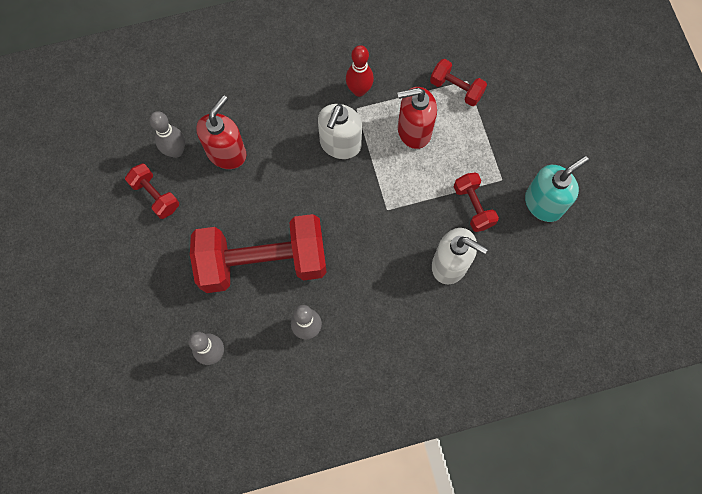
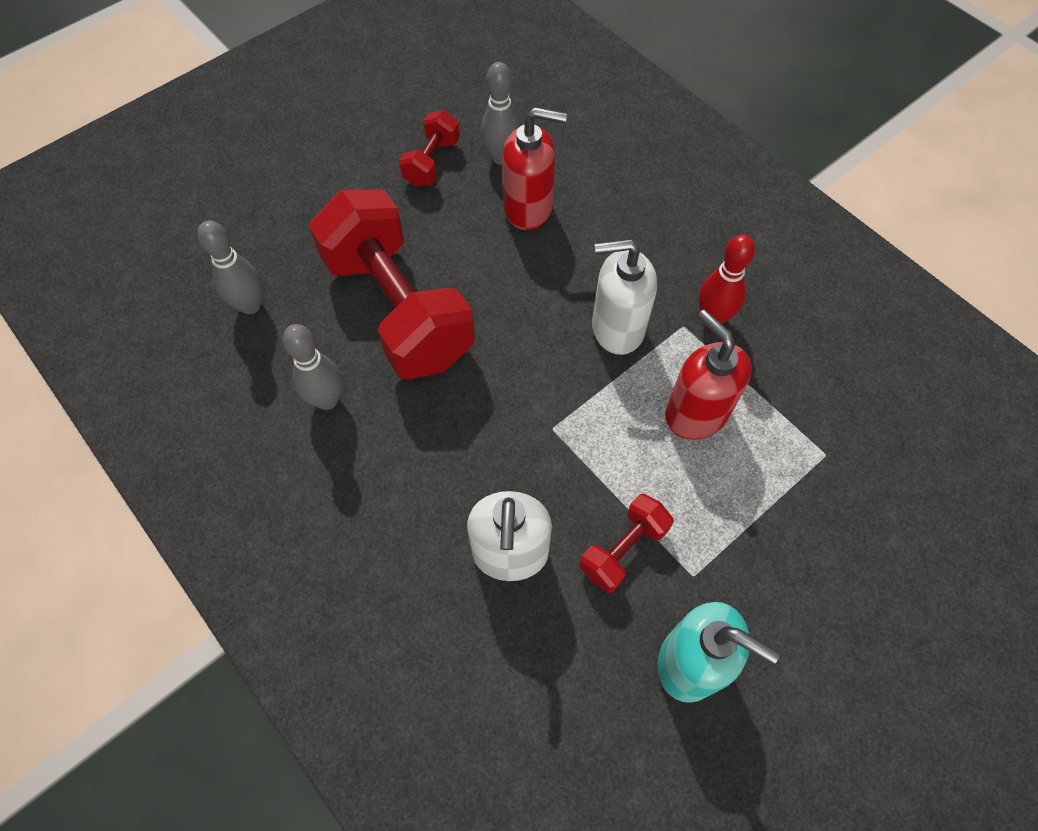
camera: 65 degrees right, 10 degrees down
(456, 89) = (802, 444): red dumbbell -> none

